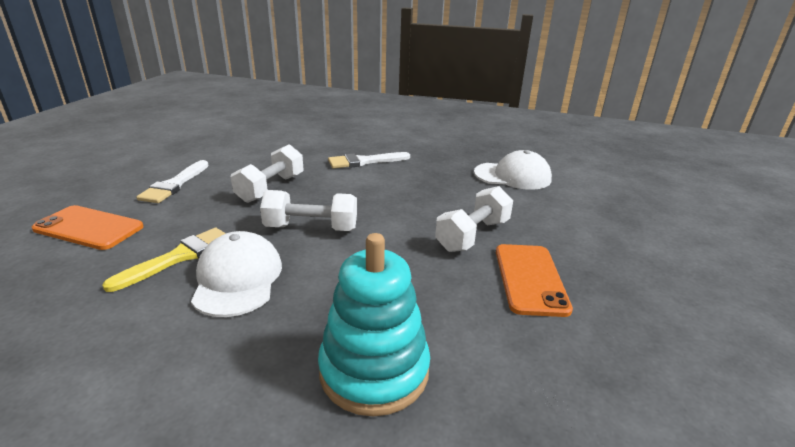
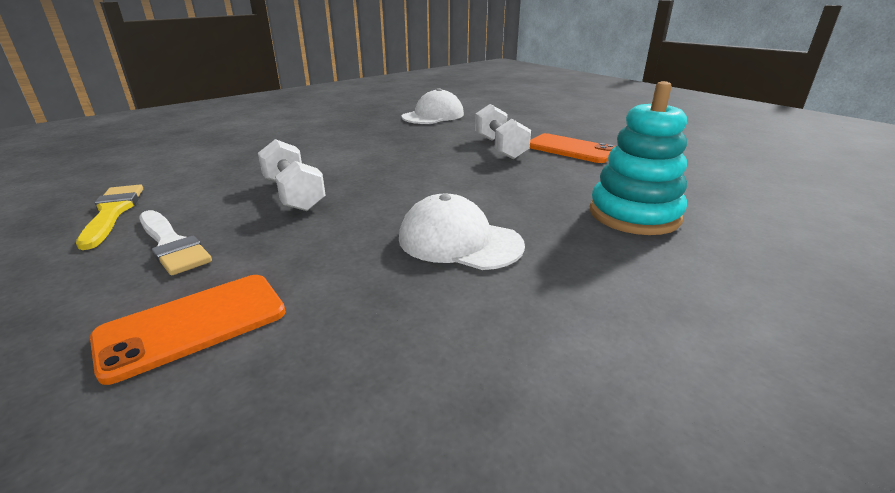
camera: 55 degrees left, 0 degrees up
(178, 257) = (376, 266): yellow brush -> yellow brush (112, 213)
(311, 228) = (410, 194): white dumbbell -> none
(365, 161) = (315, 147): white brush -> none

